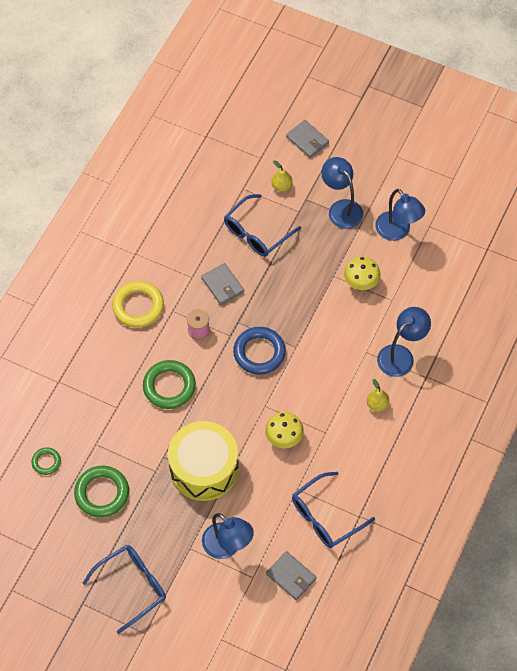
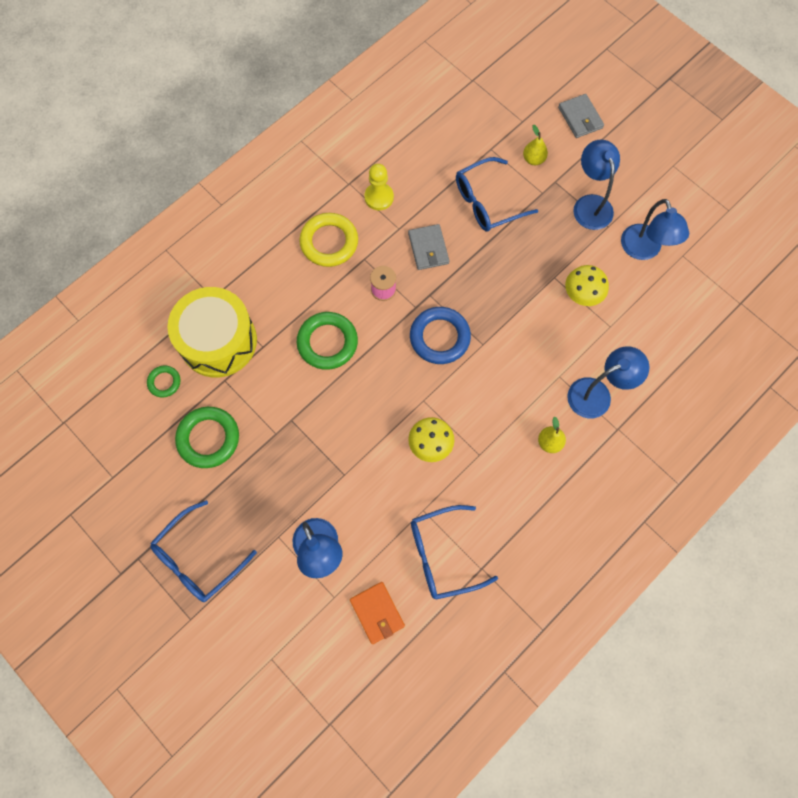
camera: 20 degrees right, 10 degrees up
(132, 586) = (198, 558): blue glasses -> blue glasses turned 150 degrees clockwise
(165, 257) = (379, 197): none -> yellow pawn
(204, 468) = (329, 449): yellow drum -> yellow drum (218, 341)
(291, 576) = (377, 613): grey wallet -> orange wallet

